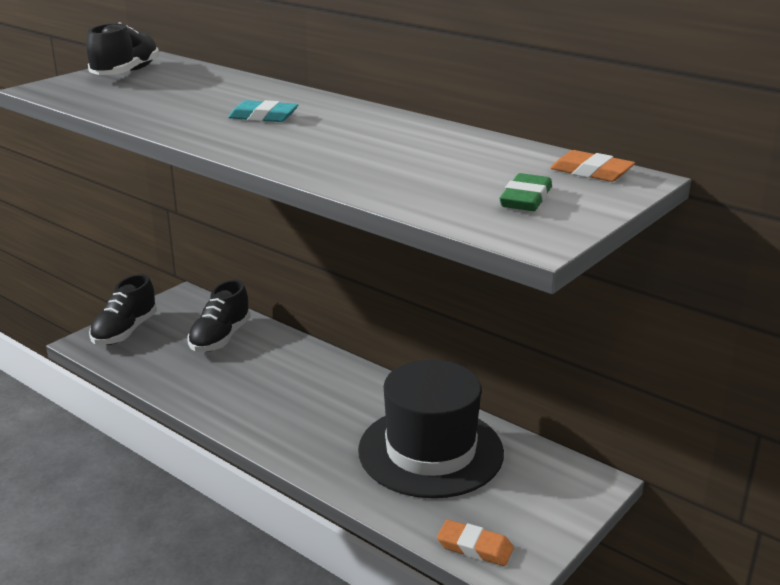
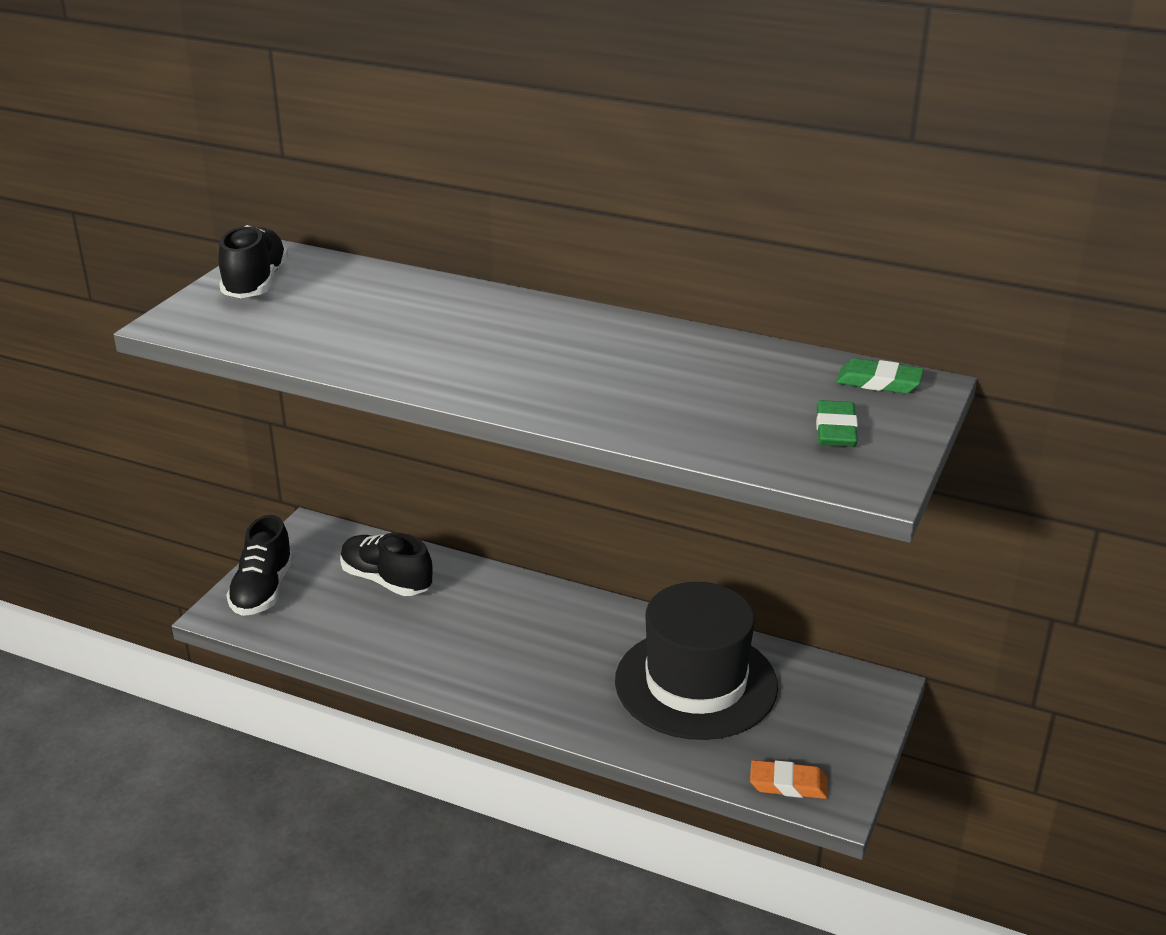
camera: 15 degrees left, 5 degrees up
(220, 338) = (386, 580): black shoe -> black shoe turned 120 degrees clockwise
(263, 117) = (479, 340): turquoise eraser -> none
(591, 172) = (879, 382): orange eraser -> green eraser

